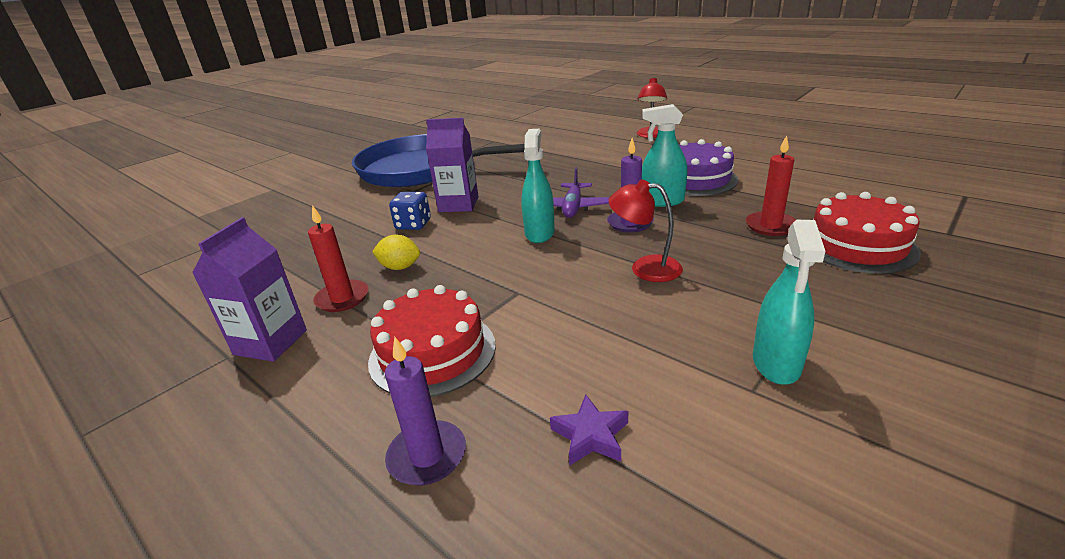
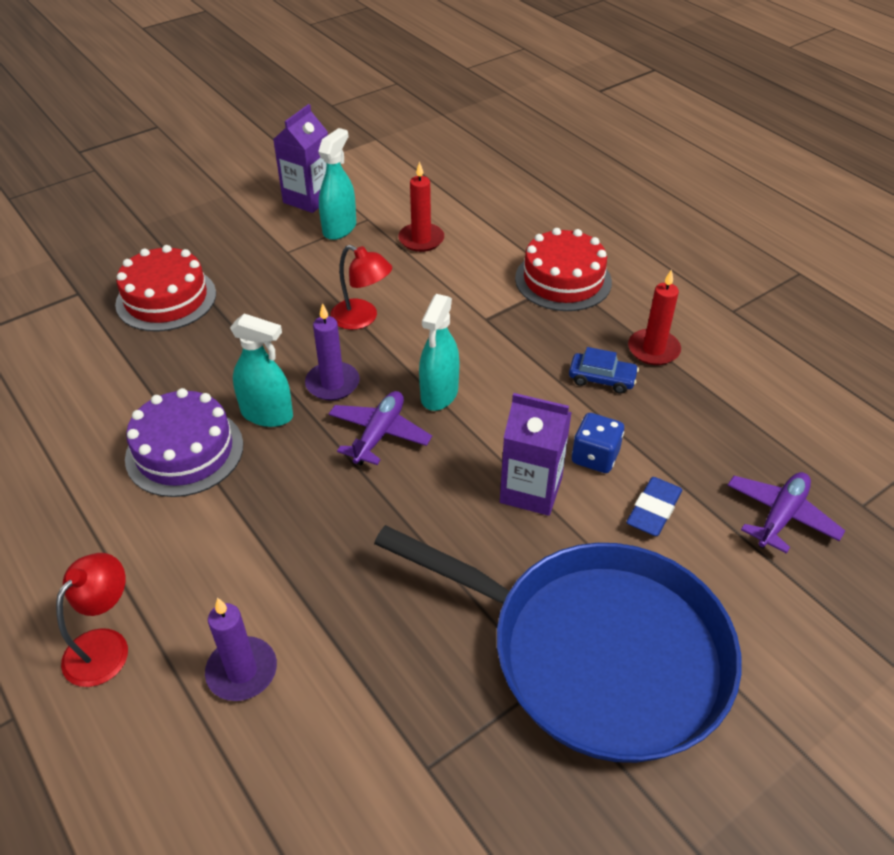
camera: 170 degrees left, 15 degrees up
(270, 342) = (701, 316): purple carton -> purple carton (308, 199)
(294, 222) = (780, 516): none -> purple plane
(378, 211) = (653, 510): none -> blue eraser
(400, 267) = (602, 379): yellow lemon -> blue car
(427, 456) = (564, 223): purple candle -> purple candle (242, 671)
(590, 436) = (472, 216): purple star -> none
(770, 226) = (203, 340): red candle -> red candle (421, 239)

